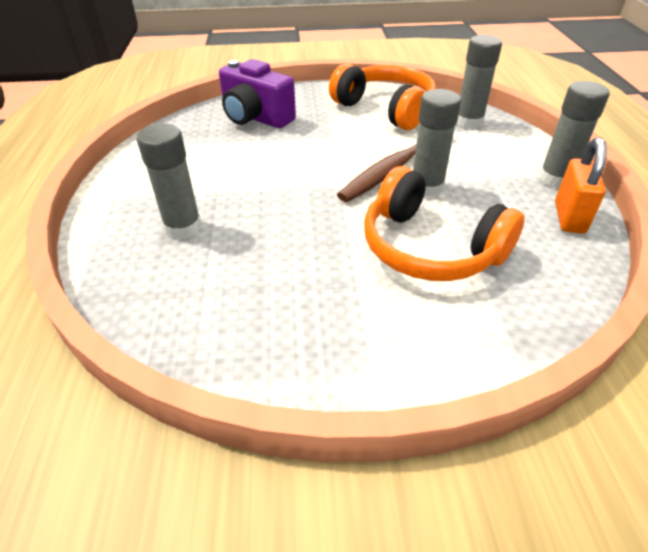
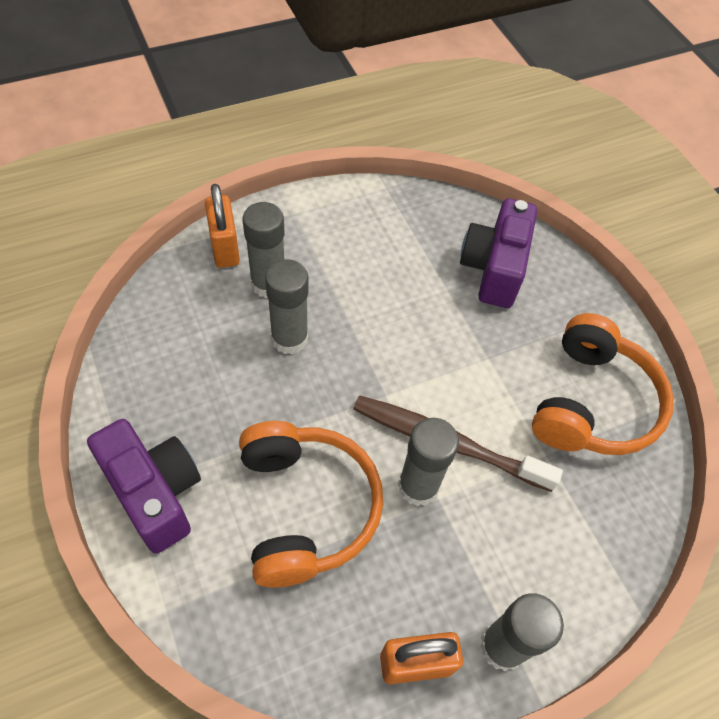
camera: 65 degrees right, 15 degrees up
(115, 248) = (225, 248): none -> orange padlock
(385, 349) = (155, 493): none -> purple camera
(430, 247) = (305, 508): orange headphones -> orange headphones turned 150 degrees clockwise
(468, 122) = (609, 516): grey glue stick -> grey glue stick (289, 338)

